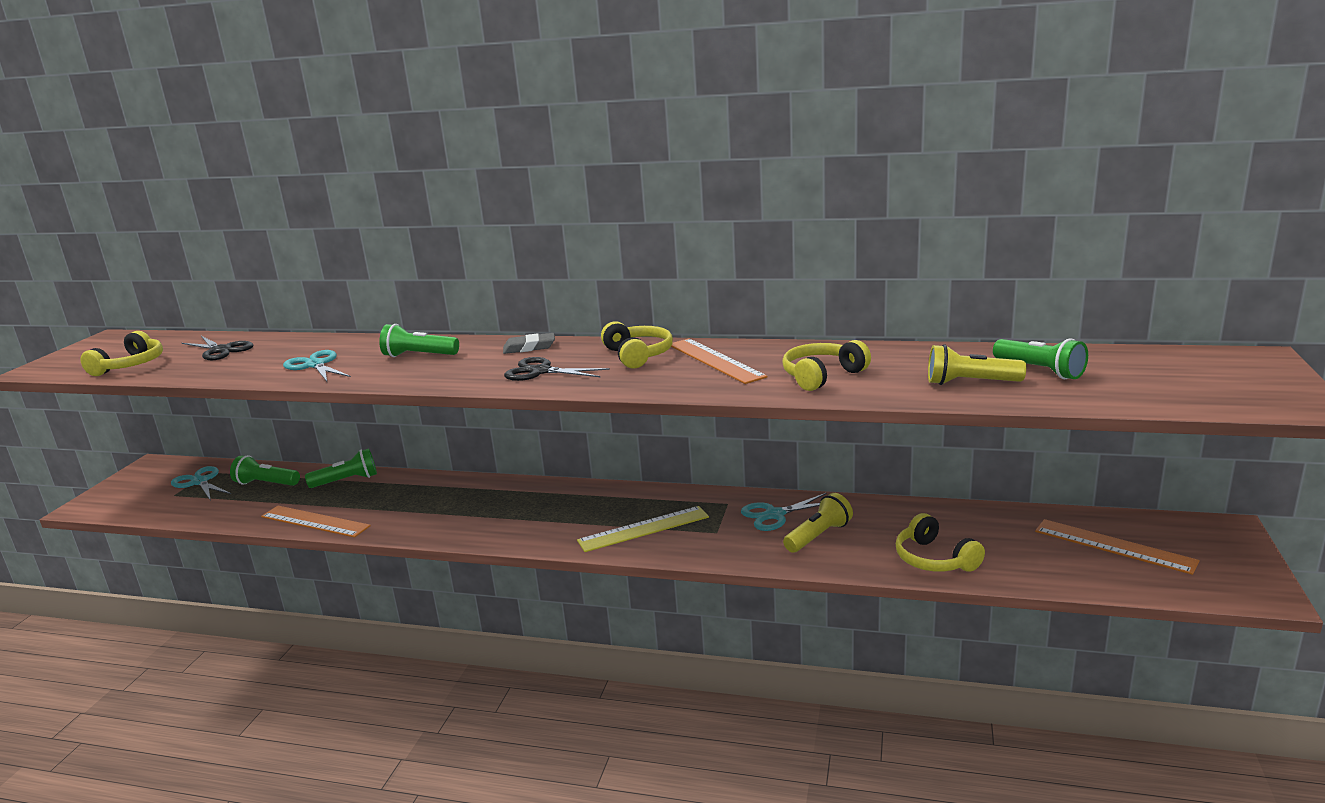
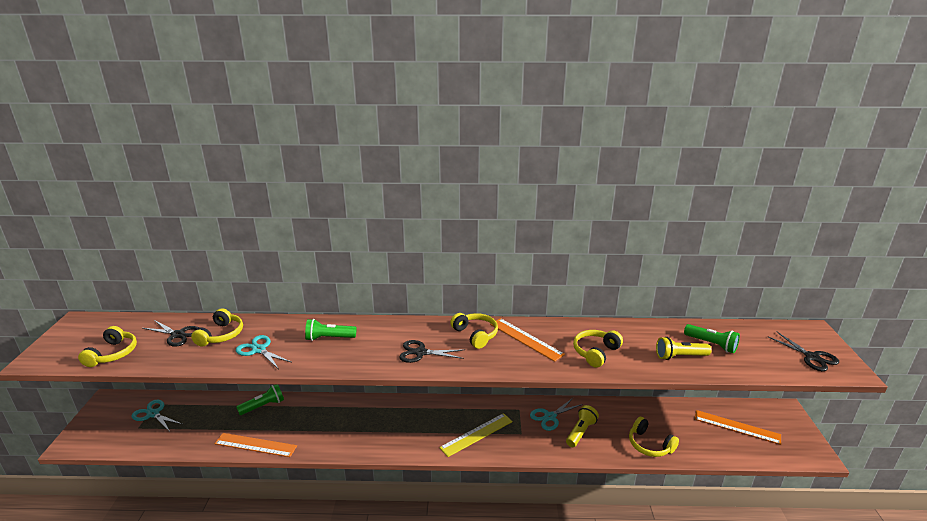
camera: 15 degrees left, 5 degrees up
(266, 483) = (205, 412): green flashlight -> none
(276, 351) = (221, 335): none -> yellow headphones
(529, 347) = (401, 328): grey eraser -> none
(1231, 388) = (812, 357): none -> black scissors

